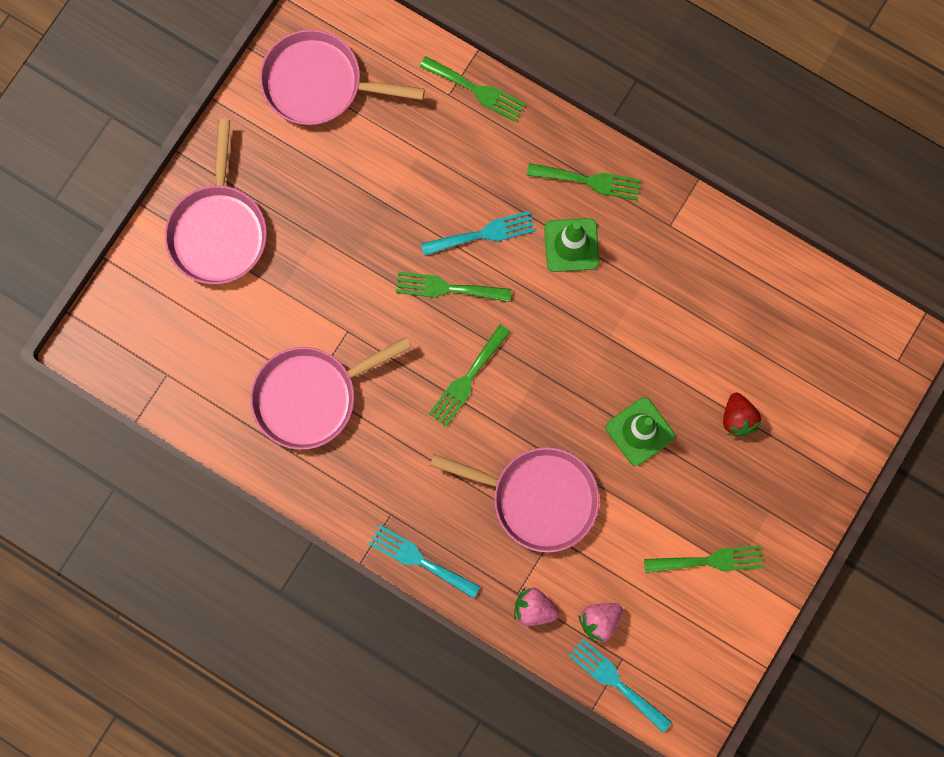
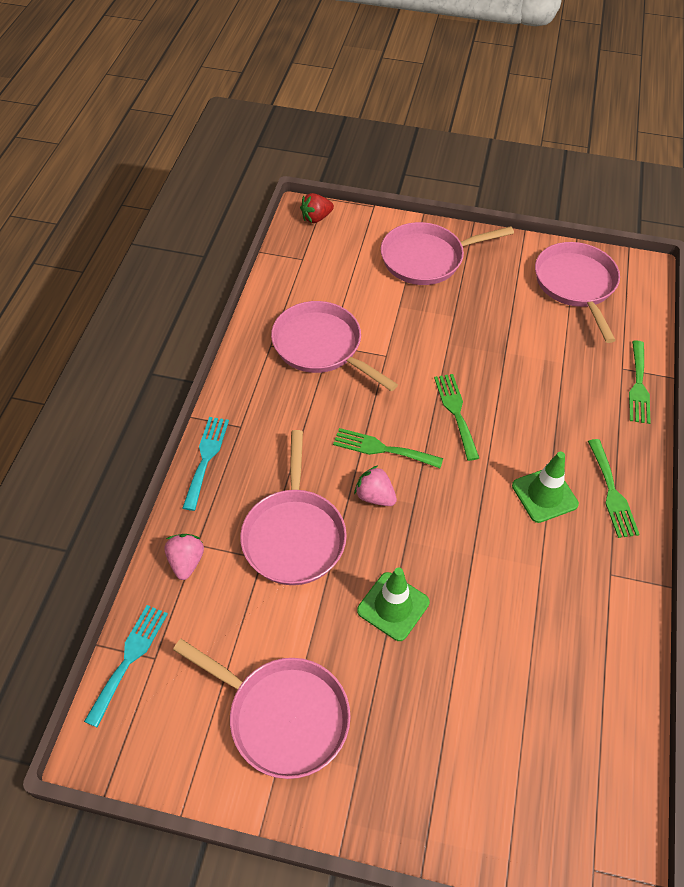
camera: 70 degrees right, 25 degrees down
(483, 234) = (517, 425): turquoise fork -> none
(599, 620) = (189, 624): pink strawberry -> pink strawberry (375, 496)
(709, 560) = (282, 716): green fork -> pink pan
(737, 418) = (446, 699): red strawberry -> red strawberry (316, 218)

